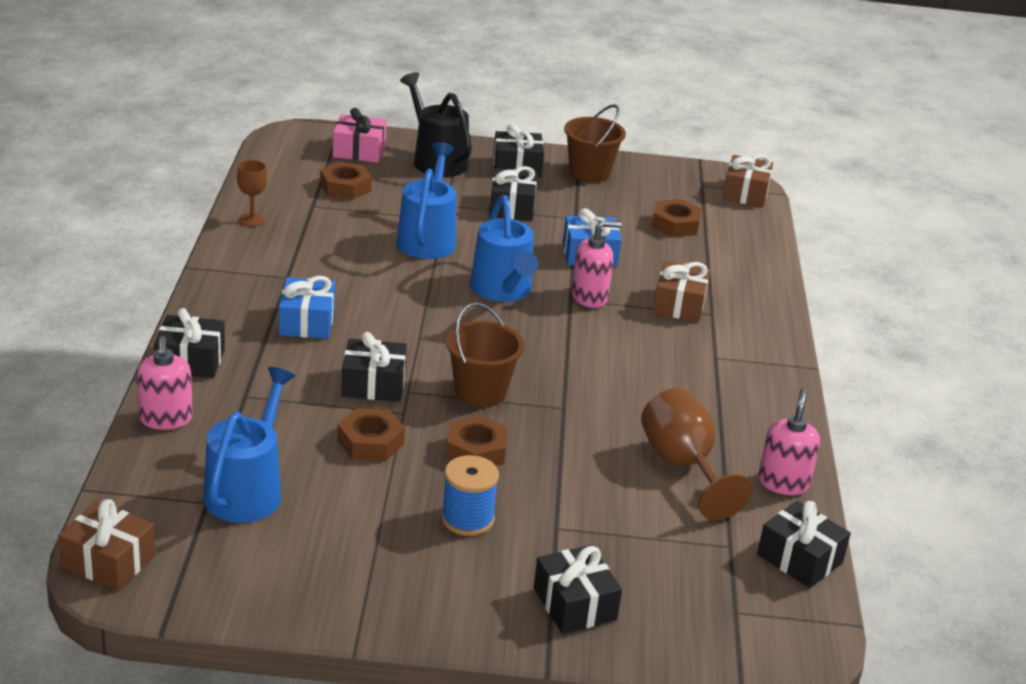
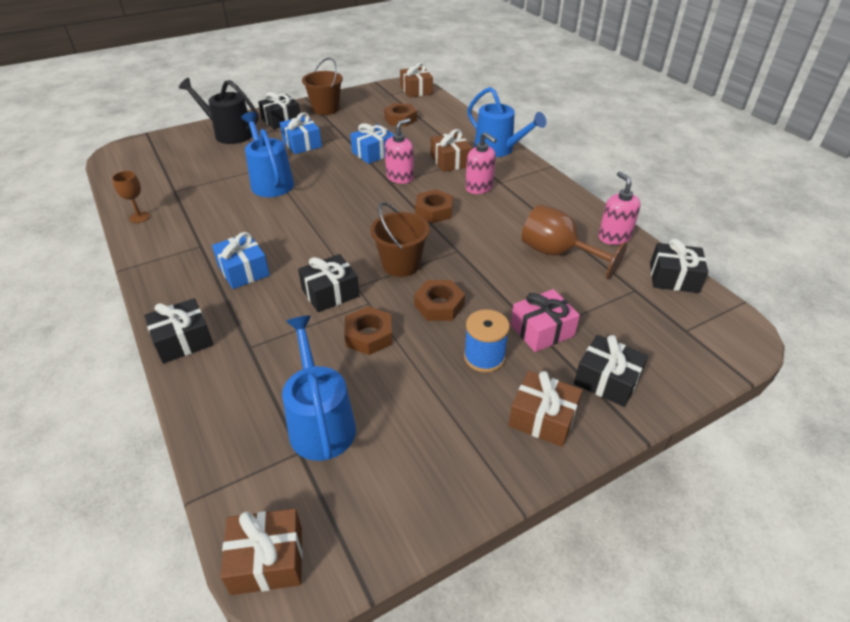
camera: 30 degrees left, 10 degrees up
(166, 419) = (205, 398): pink soap dispenser -> pink soap dispenser (479, 187)
(345, 187) = (186, 171): brown nut -> brown nut (434, 211)
(359, 151) = (174, 146): pink gift -> pink gift (542, 330)
(463, 597) = (542, 418): none -> brown gift
(503, 290) = (347, 194): blue watering can -> blue watering can (498, 149)
(512, 207) = (302, 144): black gift -> blue gift

